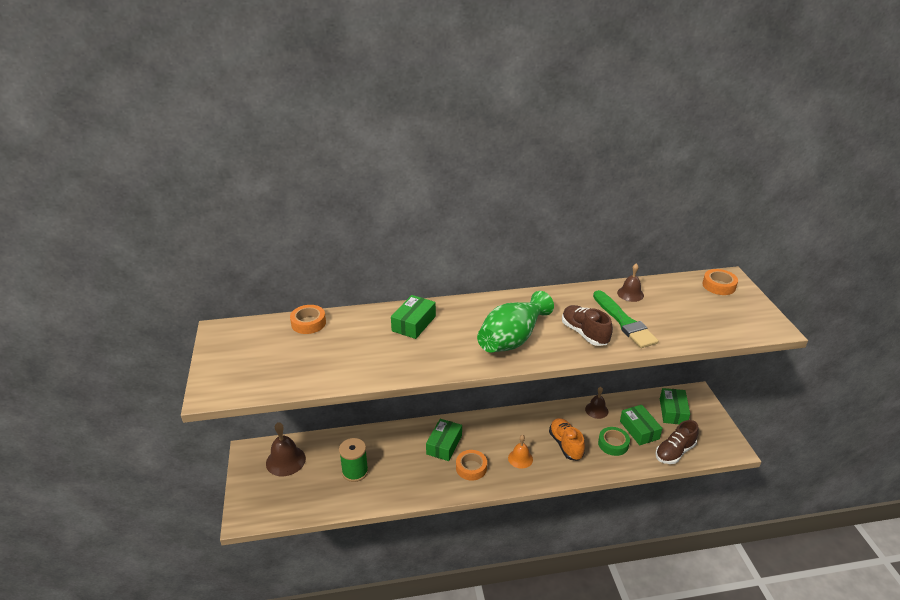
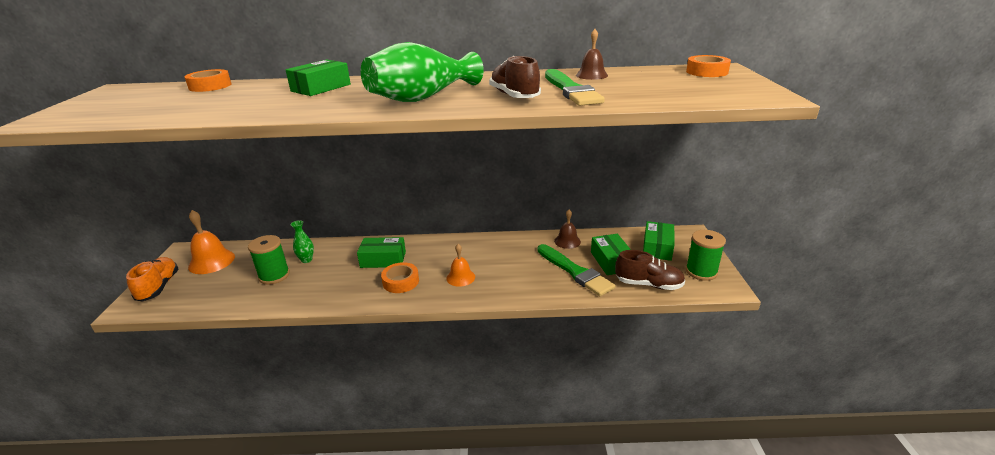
camera: 10 degrees right, 5 degrees down
(285, 461) = (211, 261): brown bell -> orange bell
(374, 451) = (306, 260): none -> green vase
(444, 445) = (383, 259): green box -> green box turned 60 degrees clockwise
(565, 445) = (519, 269): orange shoe -> orange shoe (159, 287)
(613, 444) = (575, 272): green tape -> green brush
(674, 452) = (648, 284): brown shoe -> brown shoe turned 135 degrees counterclockwise
(712, 435) = (701, 272): none -> green spool

